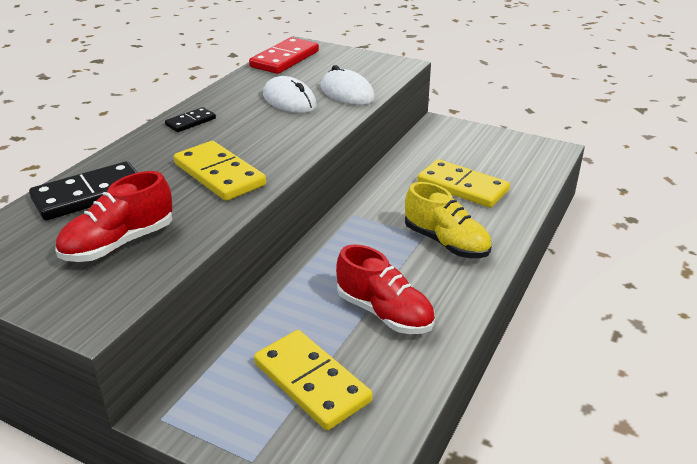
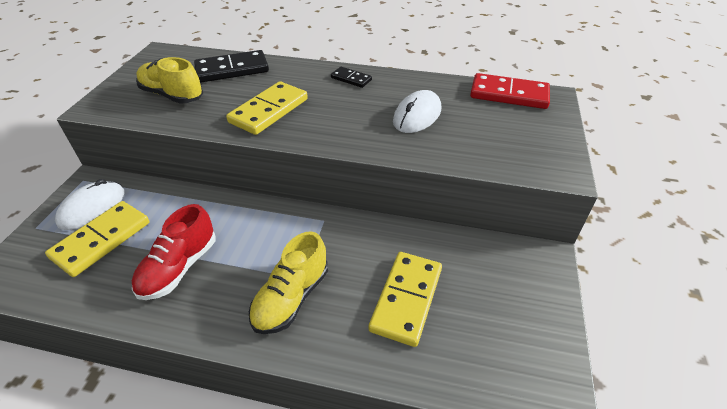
camera: 75 degrees right, 10 degrees up
(89, 195) = (232, 69): black domino -> black domino turned 60 degrees counterclockwise
(119, 243) = (172, 95): red shoe -> yellow shoe
(347, 93) = (456, 146): white mouse -> white mouse (92, 208)

